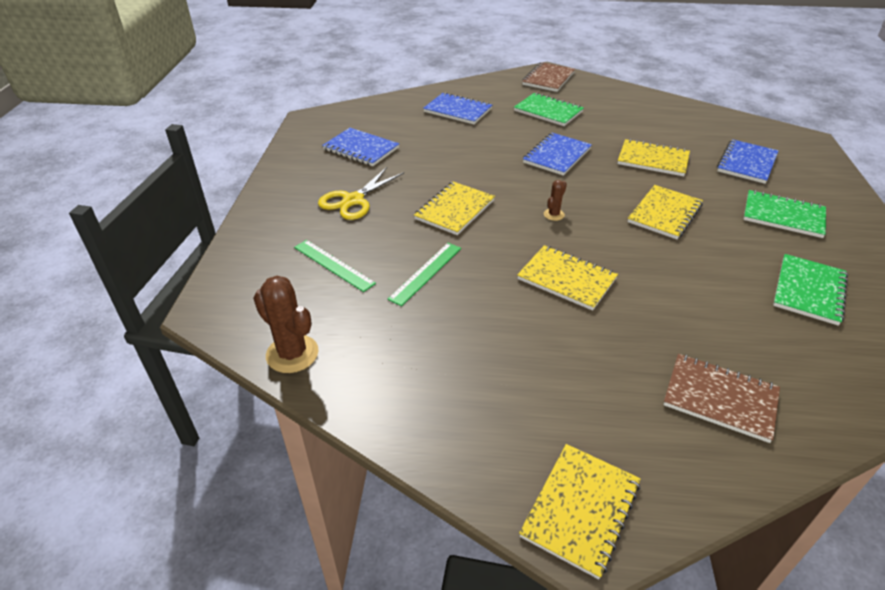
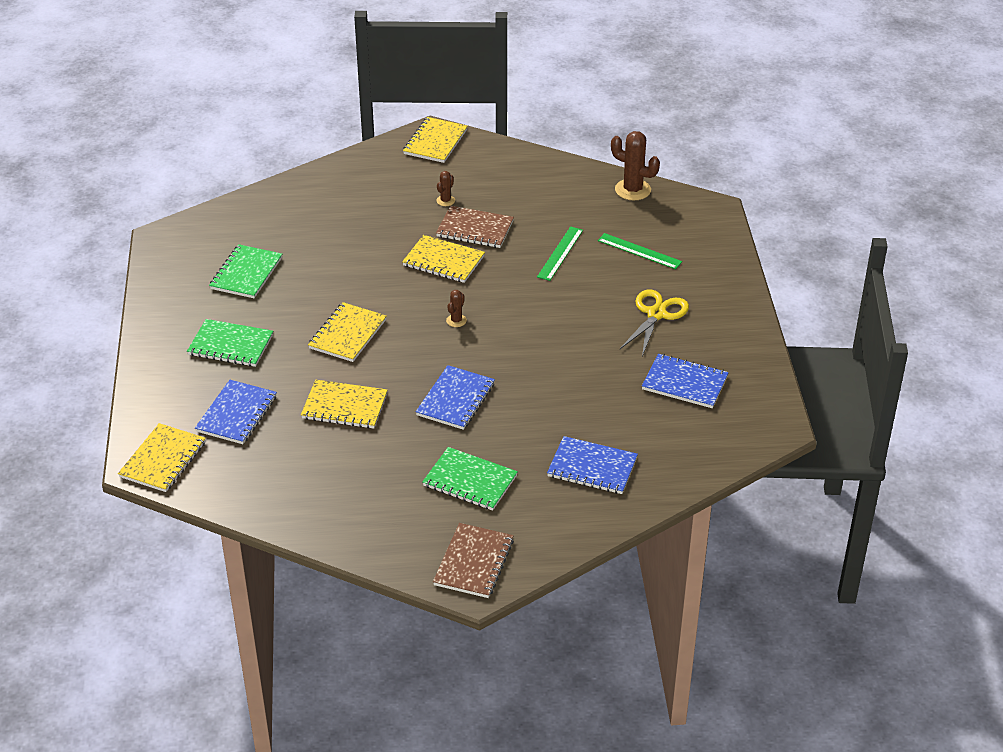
camera: 170 degrees right, 0 degrees up
(454, 210) = (553, 315): yellow notebook -> yellow notebook (163, 460)
(563, 370) = (445, 201): none -> brown cactus
(720, 398) = (344, 196): brown notebook -> brown notebook (475, 229)

